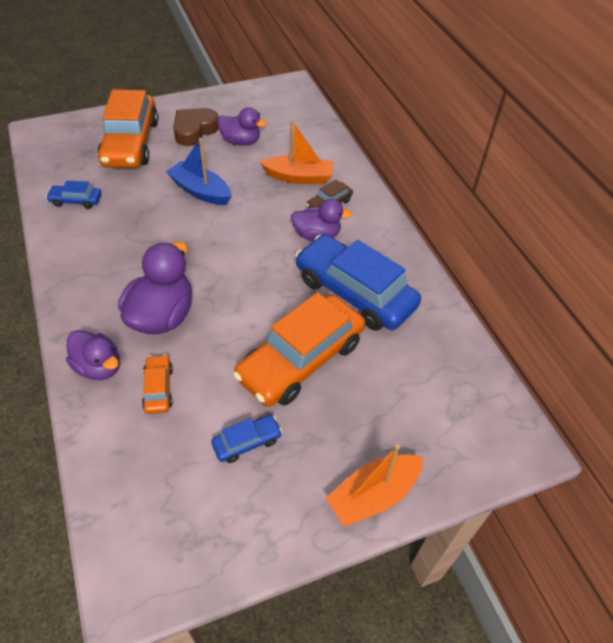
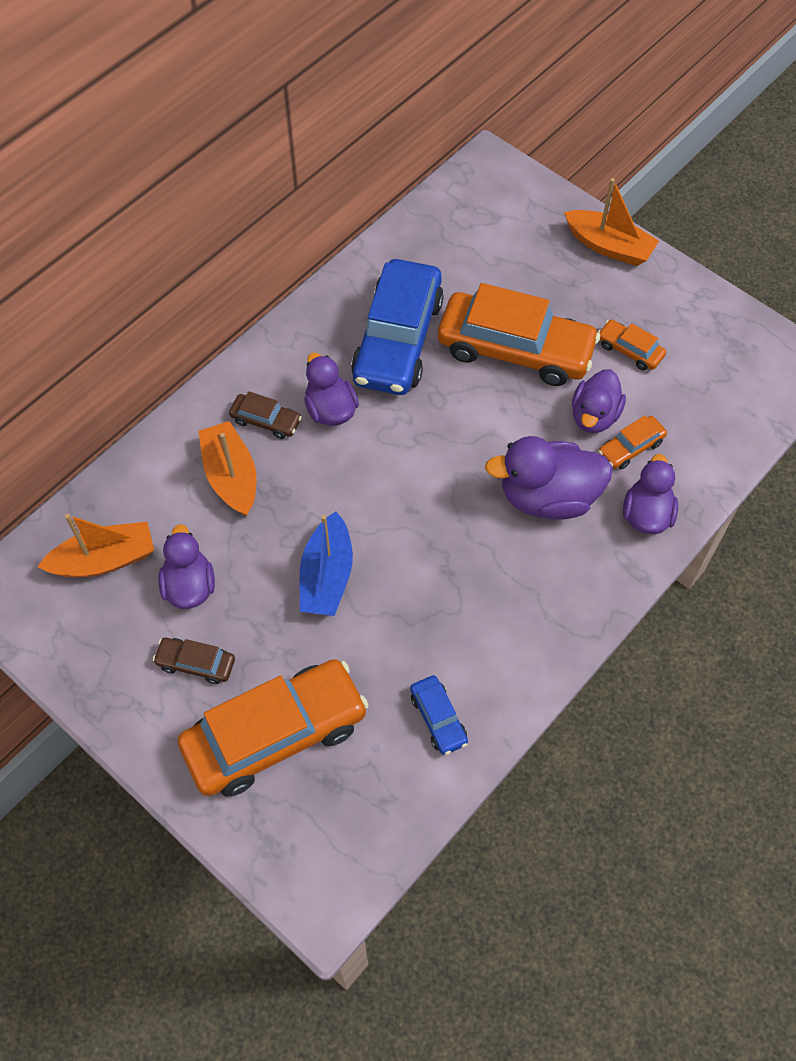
camera: 115 degrees left, 10 degrees up
(194, 130) = (196, 663): brown heart -> brown car
(204, 380) = (594, 416): none -> purple duck
(247, 442) = (629, 350): blue car -> orange car
(282, 119) = (104, 560): none -> orange boat

